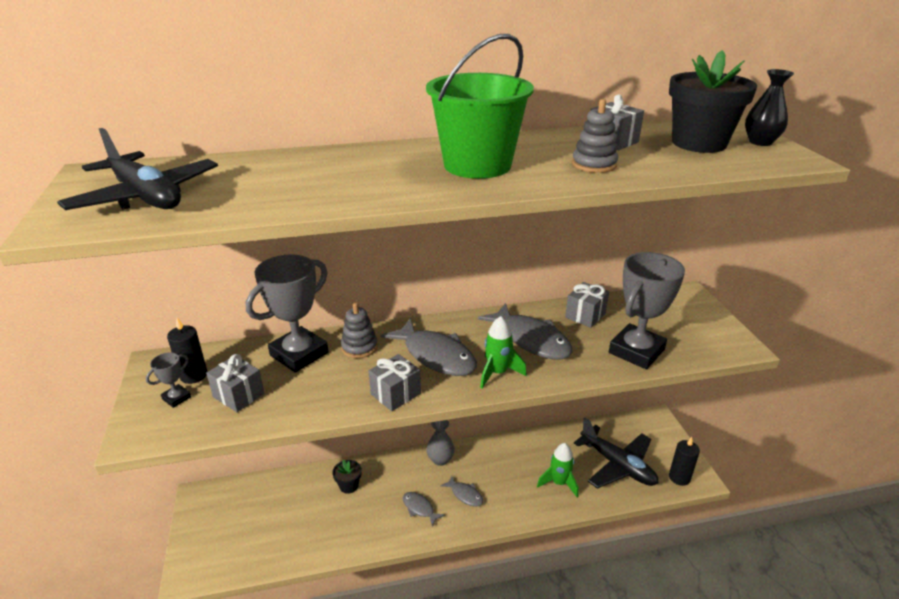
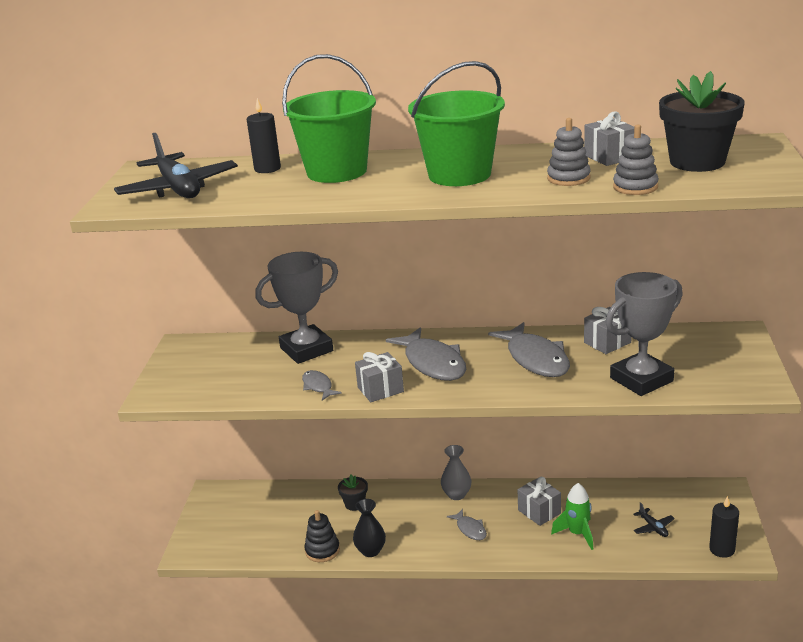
camera: 20 degrees right, 5 degrees down
(176, 398) = (192, 372): grey trophy -> none
(194, 375) = (210, 357): black candle -> black candle (267, 169)
(238, 395) = (243, 376): grey gift -> grey gift (539, 512)
(332, 545) = (322, 550): none -> black stacking toy
(336, 167) = (336, 171): none -> green bucket
(359, 347) = (364, 349): grey stacking toy -> grey stacking toy (635, 187)
(419, 508) = (418, 534): grey fish -> grey fish (318, 386)
(497, 373) = (485, 383): green rocket -> none
(617, 465) = (653, 527): black plane -> black plane, size x0.43
(760, 142) = (765, 163): black vase -> black vase (370, 551)

